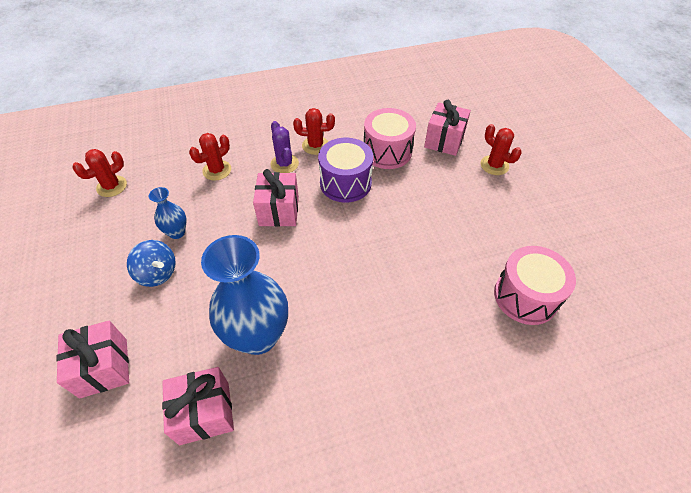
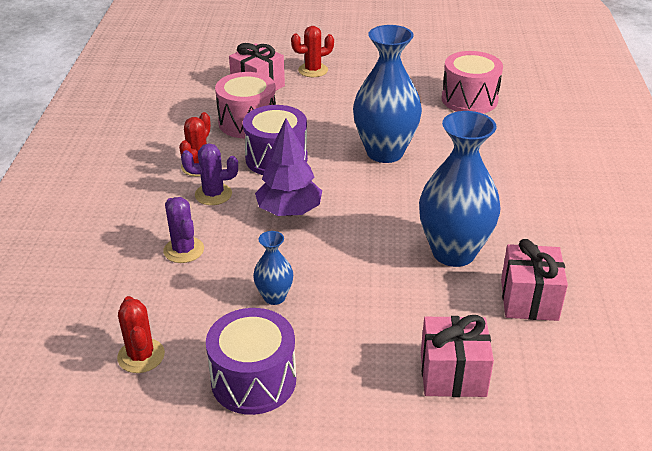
camera: 70 degrees left, 15 degrees down
(92, 247) = (253, 380): none -> purple drum
(157, 273) = (333, 320): blue spinning top -> none
(217, 170) = (184, 250): red cactus -> purple cactus
(279, 211) = (289, 211): pink gift -> purple tree
(389, 249) = (385, 152): none -> blue vase

